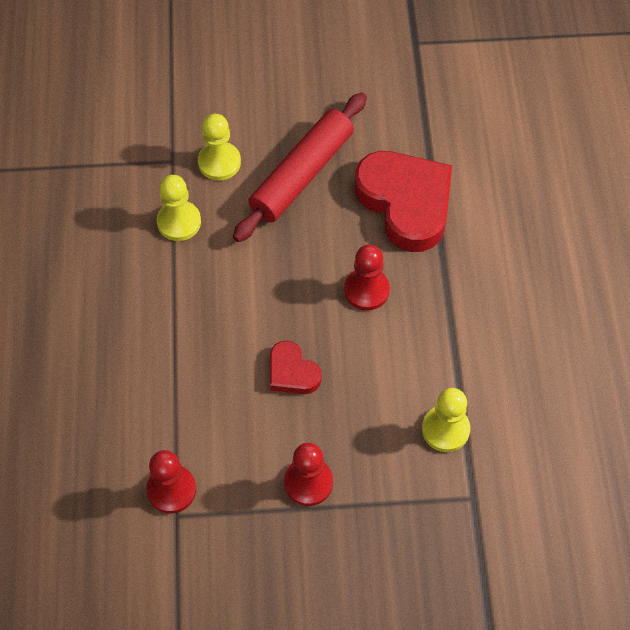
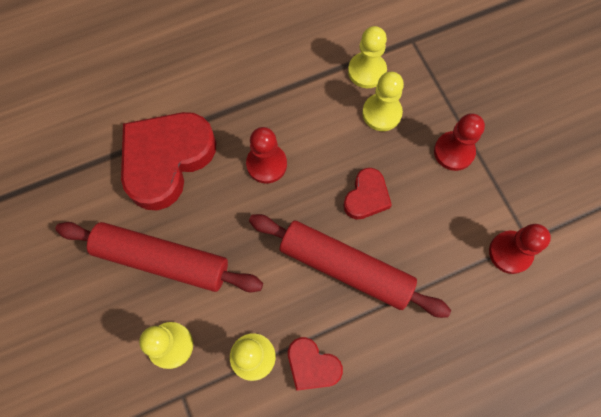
camera: 110 degrees left, 10 degrees up
(148, 266) = (312, 365): none -> red heart
(225, 325) = (345, 268): none -> red rolling pin
(385, 425) = (381, 113): none -> yellow pawn

